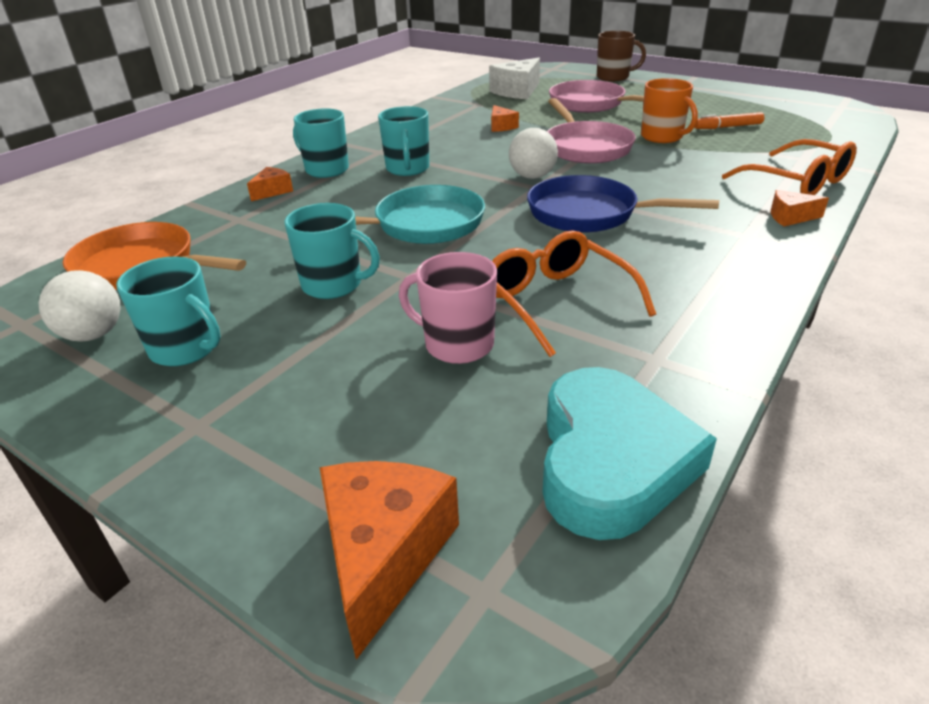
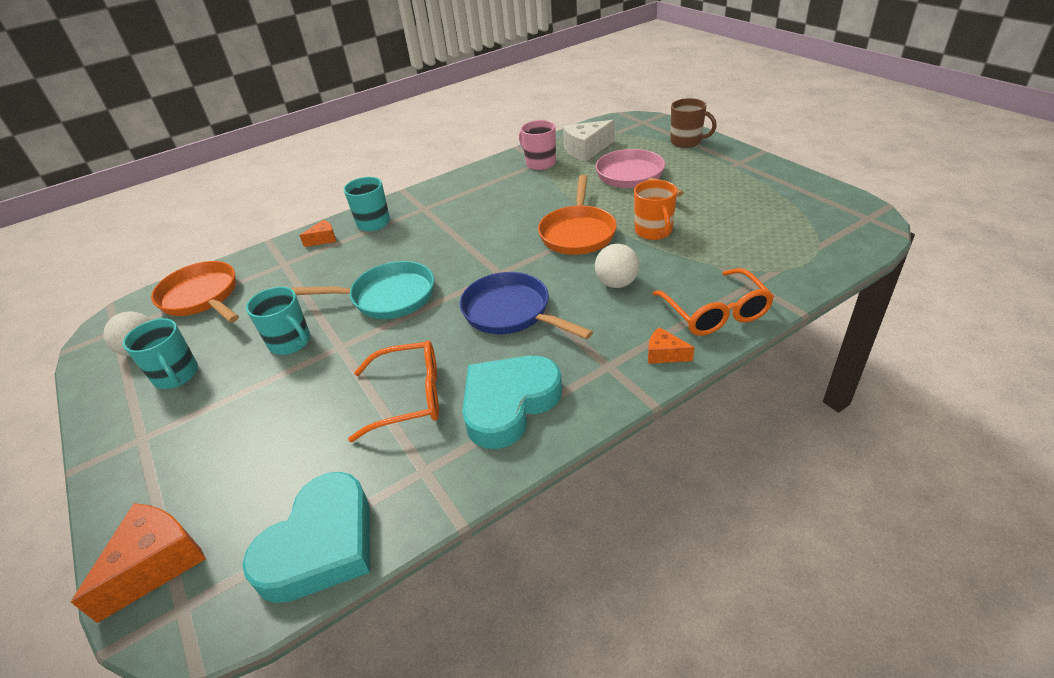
camera: 25 degrees right, 5 degrees up
(407, 169) = (427, 232): turquoise mug -> none
(457, 344) = (318, 418): pink mug -> pink mug (540, 163)
(501, 126) = (535, 194): orange cheese -> none
(532, 176) = (506, 260): white ball -> white ball (616, 283)
(556, 301) = (409, 397): orange glasses -> orange glasses turned 90 degrees clockwise
(585, 147) = (577, 233): pink pan -> orange pan
(681, 283) = (509, 404): none -> turquoise heart
(728, 127) = (725, 228): orange marker -> none

